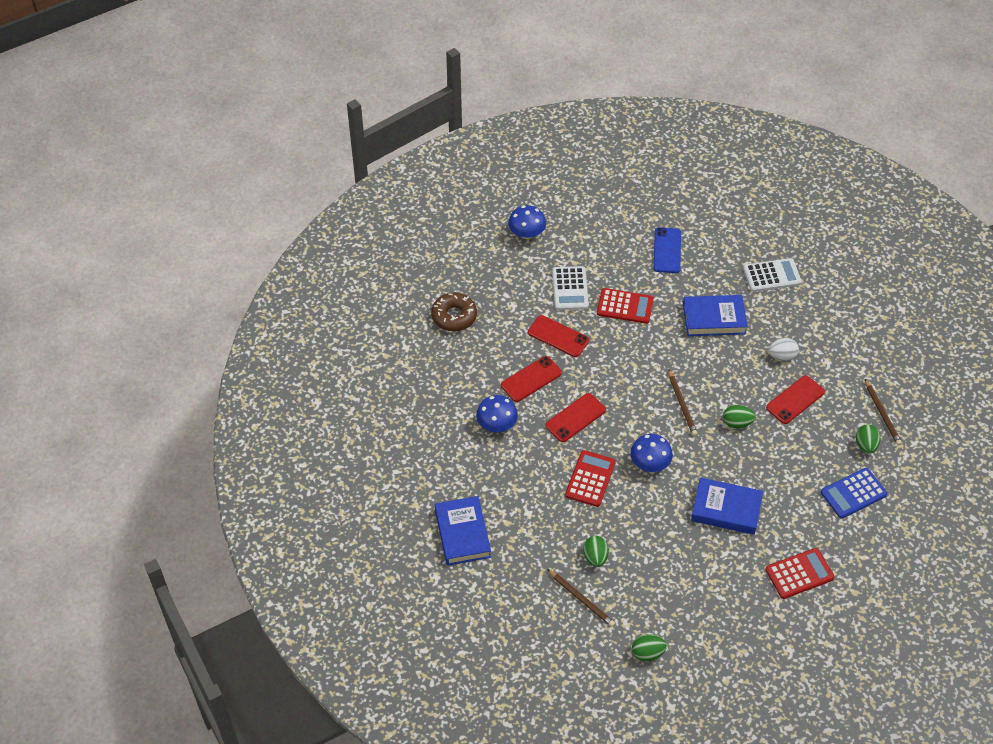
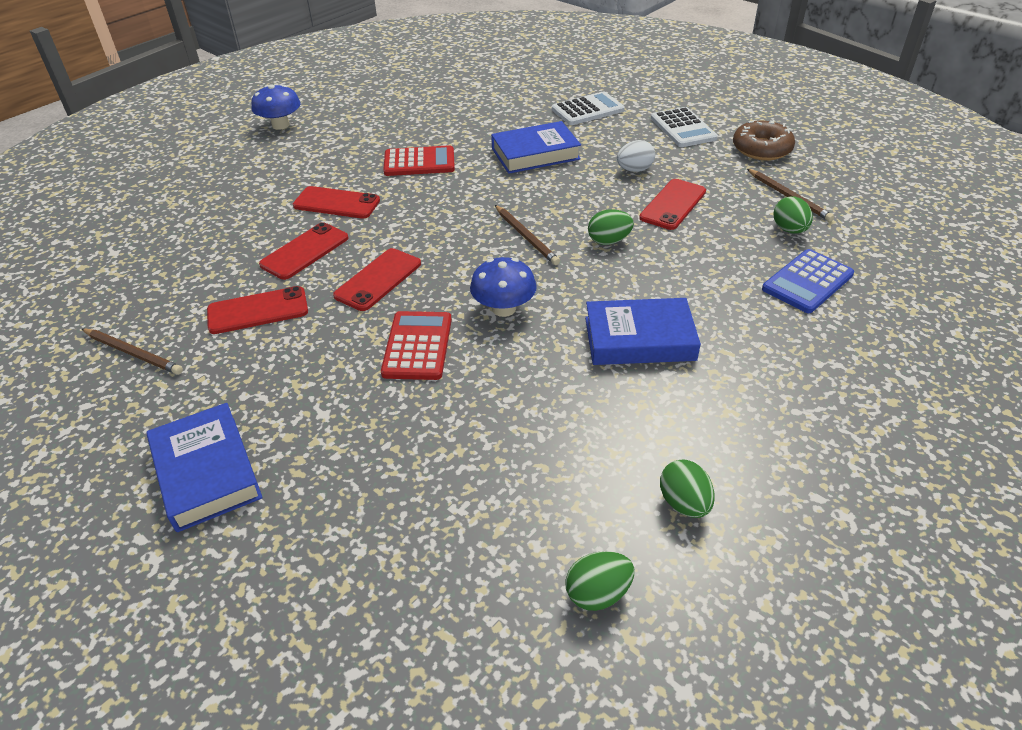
camera: 15 degrees left, 10 degrees down
(454, 316) = (187, 210): brown donut -> brown donut (761, 149)
(497, 424) = (258, 311): blue mushroom -> red phone
(570, 289) = (344, 159): white calculator -> white calculator (683, 128)
(581, 599) = (444, 527): brown pencil -> brown pencil (133, 353)
(595, 557) = (453, 452): green egg -> green egg (684, 503)
(667, 250) = (457, 111): blue phone -> none
(799, 574) = (793, 396): red calculator -> none

